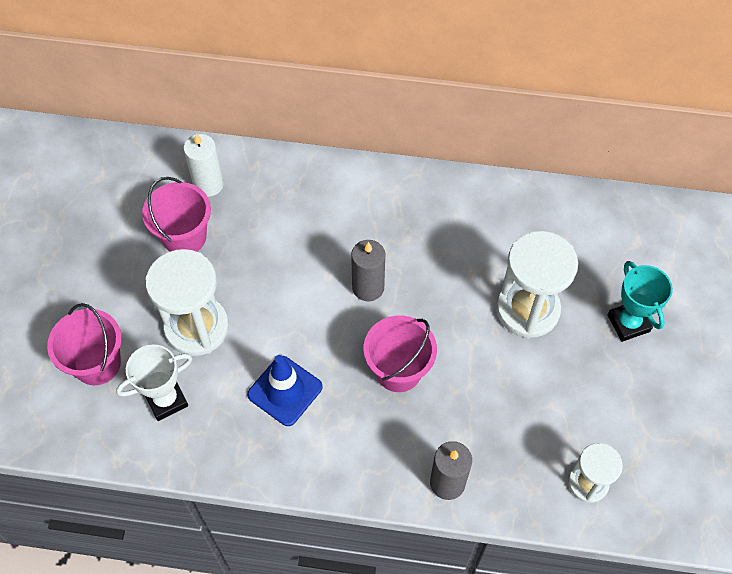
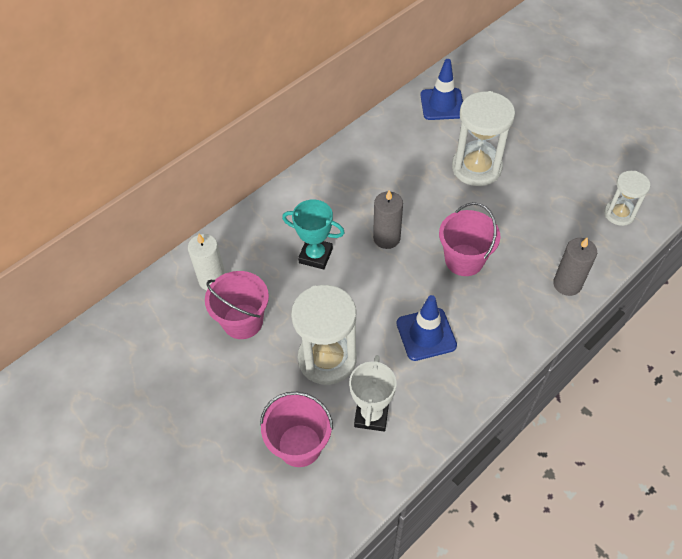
camera: 50 degrees left, 5 degrees down
(585, 226) = (442, 104): none -> blue traffic cone
(628, 323) = (526, 128): turquoise trophy -> turquoise trophy (315, 256)

